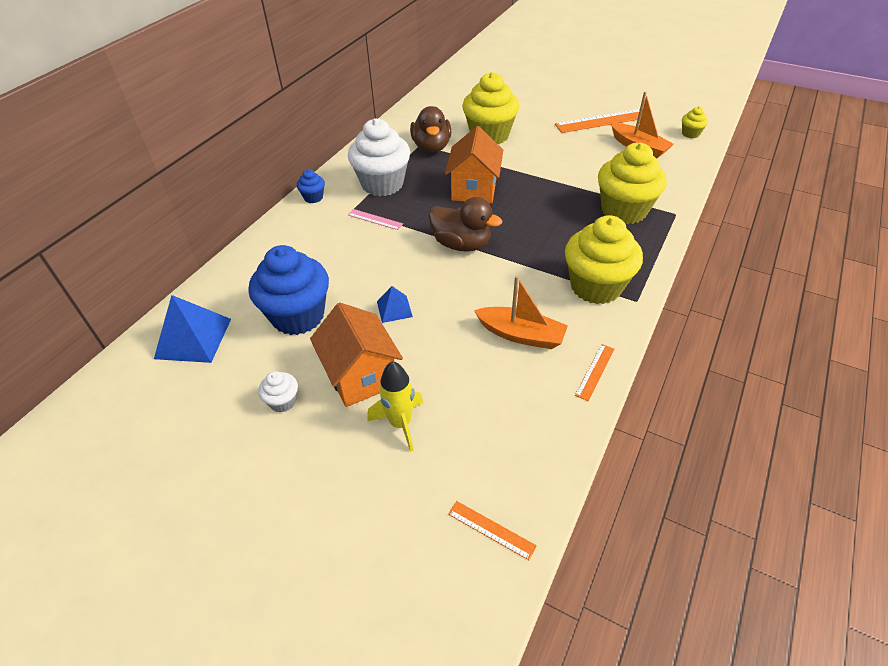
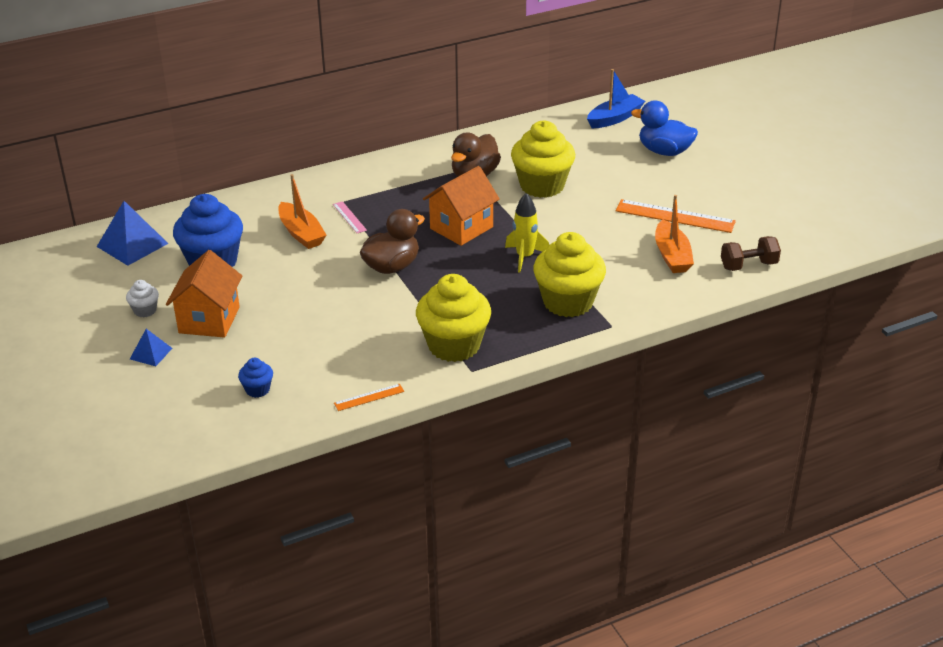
camera: 35 degrees right, 10 degrees down
(313, 197) = (323, 179): blue cupcake -> blue cupcake (257, 390)
(382, 184) = (391, 191): white cupcake -> none
(394, 309) = (283, 289): blue pyramid -> blue pyramid (151, 353)
(400, 423) = (200, 359): yellow rocket -> yellow rocket (524, 257)
(461, 244) = (392, 266): brown duck -> brown duck turned 105 degrees counterclockwise
(475, 74) = (614, 118): none -> blue boat
(491, 530) = (183, 441): orange ruler -> none
(521, 335) = (349, 349): orange boat -> orange boat (301, 233)
(535, 83) = (664, 151): none -> blue duck
(690, 134) = (748, 265): yellow cupcake -> brown dumbbell

